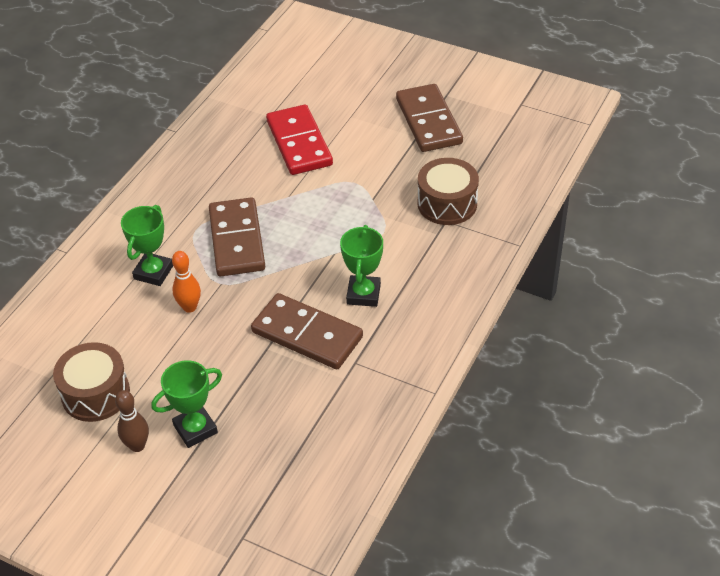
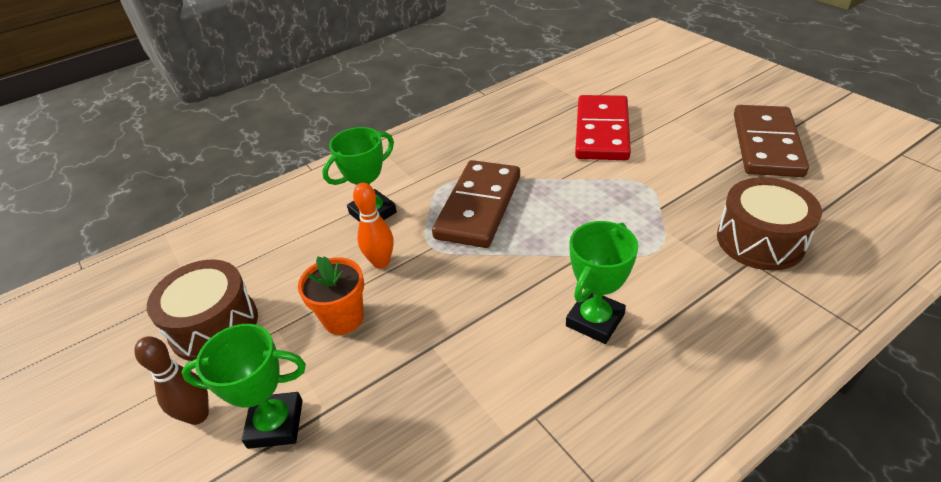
camera: 30 degrees right, 5 degrees down
(191, 354) = (343, 318): none -> orange flower pot
(307, 334) = (493, 348): brown domino -> none

